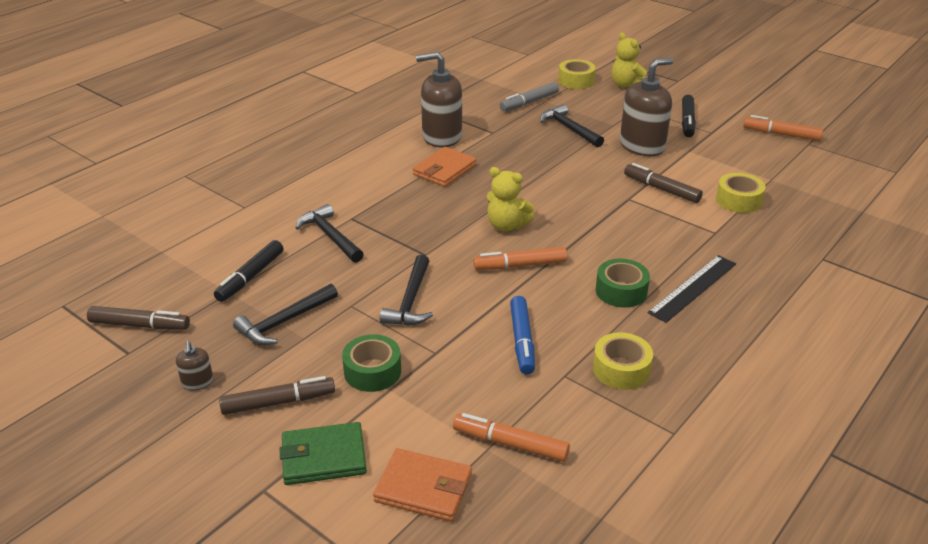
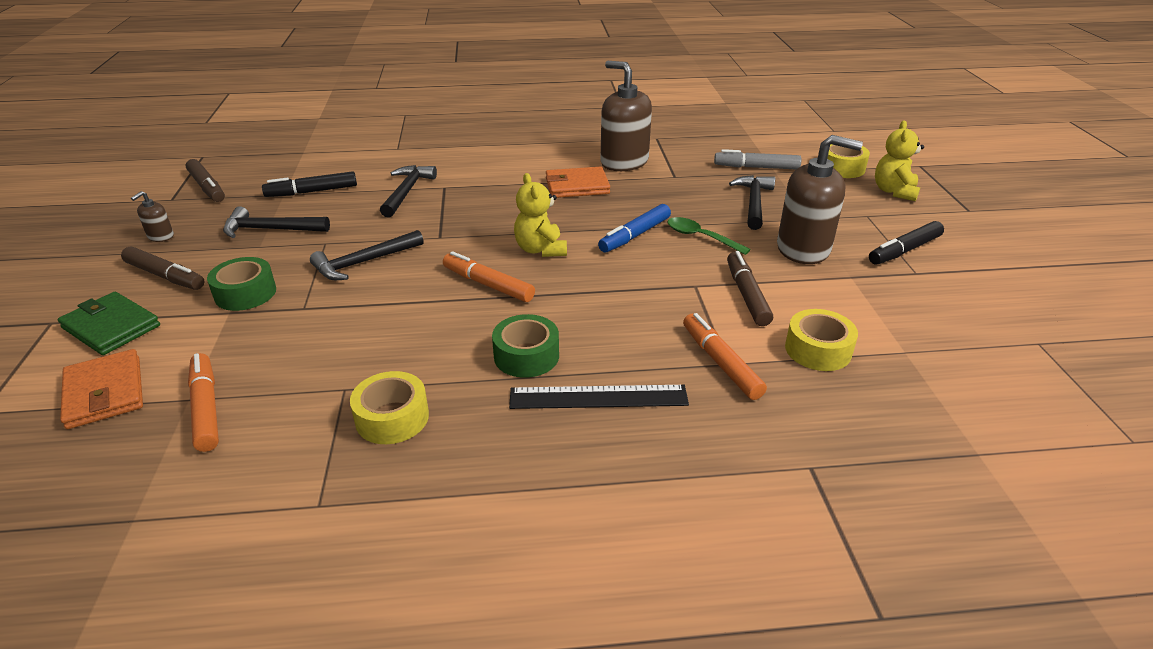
camera: 45 degrees right, 0 degrees up
(522, 340) = (372, 340): blue marker -> blue marker (635, 235)
(580, 167) = (700, 237): none -> green spoon
(781, 134) = (1014, 316): orange marker -> orange marker (720, 363)

